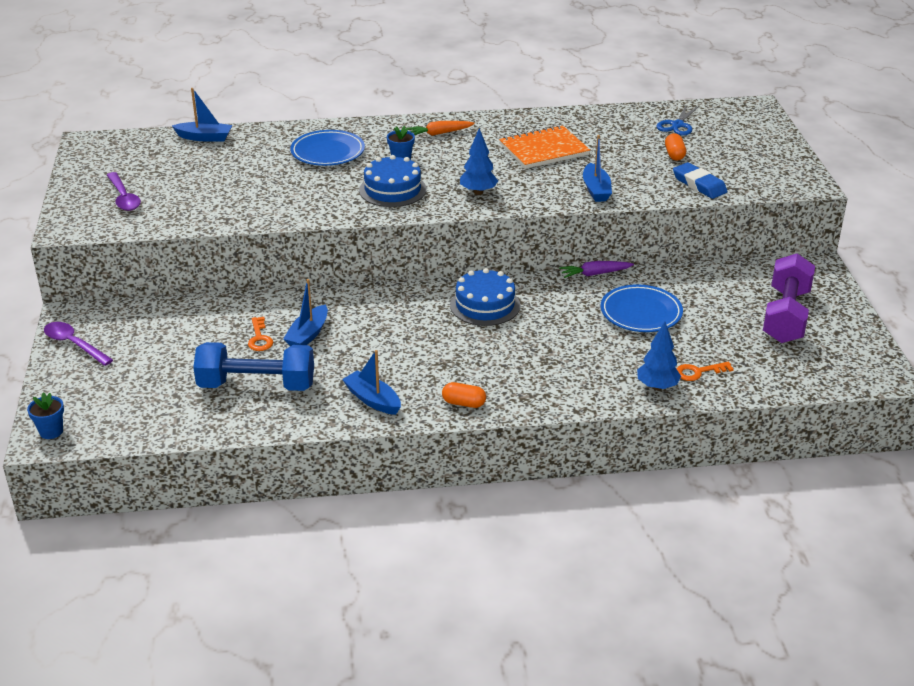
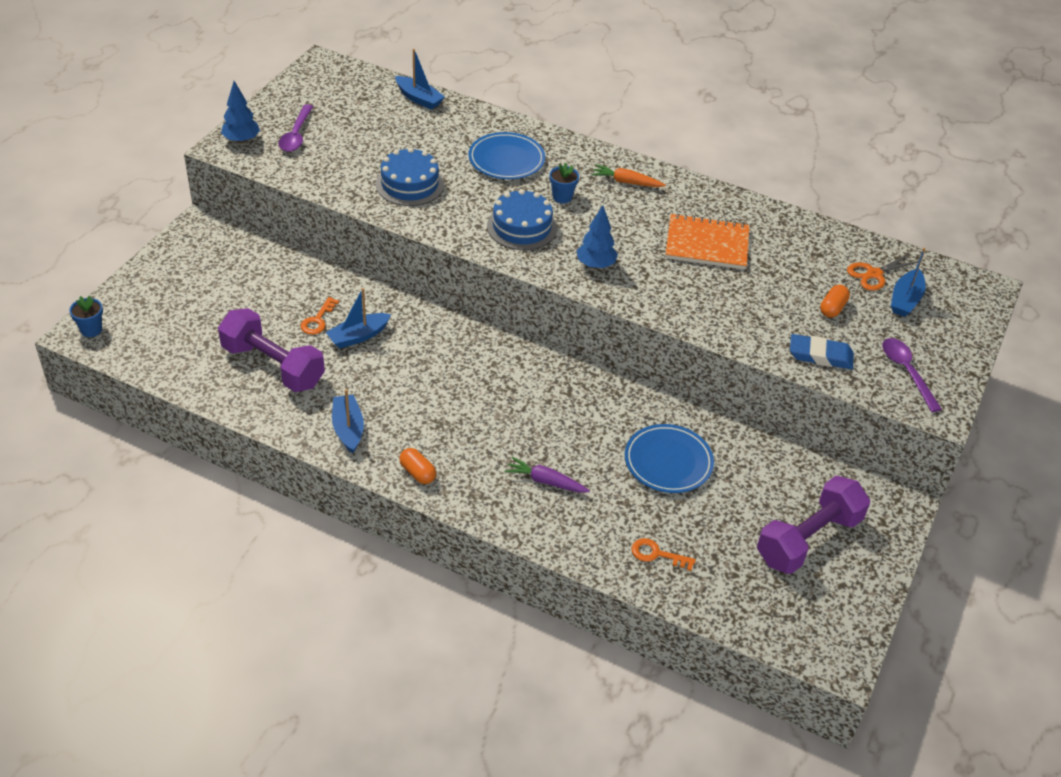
camera: 30 degrees right, 10 degrees up
(74, 344) = (178, 255): purple spoon -> purple spoon (906, 372)
(256, 385) = (273, 366): blue dumbbell -> purple dumbbell
(485, 305) = (533, 381): blue cake -> blue cake (409, 184)
(595, 274) = (667, 398): purple carrot -> purple carrot (545, 481)
(596, 190) = (709, 313): blue boat -> blue boat (905, 300)
(657, 386) = (602, 548): blue tree -> blue tree (241, 140)
(677, 125) = (874, 274): blue scissors -> orange scissors
(699, 184) = (820, 355): blue eraser -> blue eraser turned 75 degrees counterclockwise

